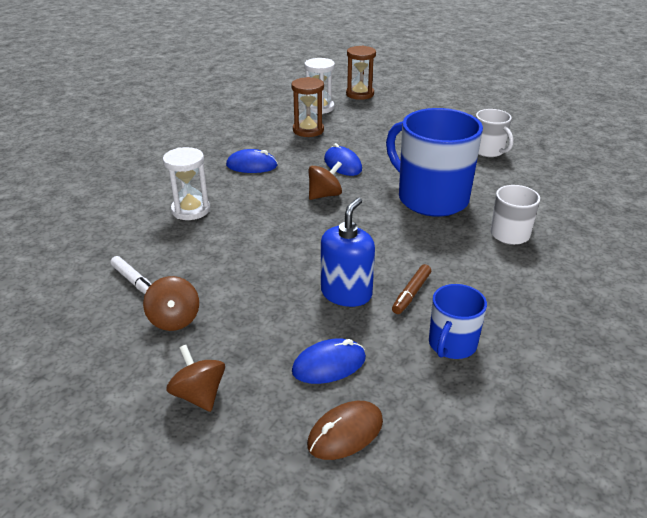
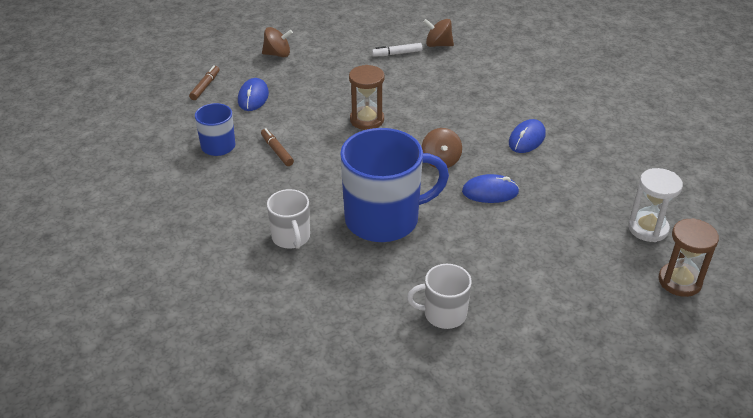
camera: 120 degrees right, 5 degrees up
(174, 319) = (345, 59): brown spinning top -> brown spinning top (438, 45)
(190, 210) = (470, 91): white hourglass -> none
(308, 130) = (586, 198): brown hourglass -> brown hourglass (367, 120)
(345, 433) = (205, 86): brown mouse -> brown marker
(346, 293) = (305, 125): blue soap dispenser -> none

